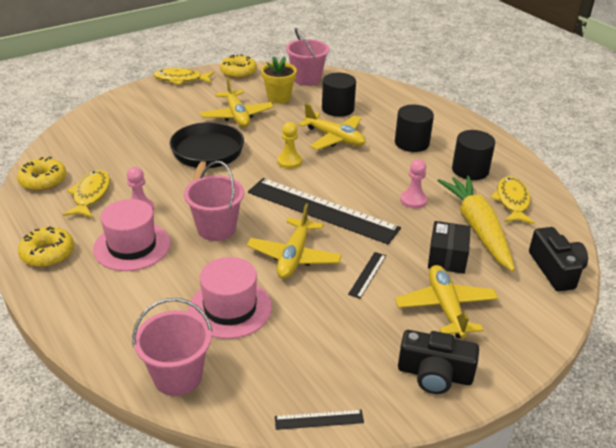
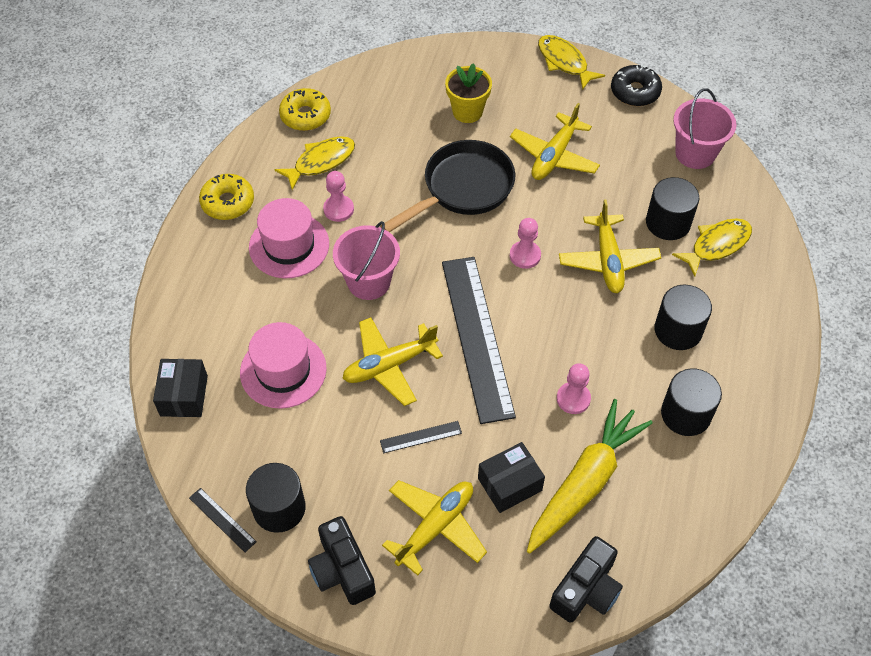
camera: 50 degrees right, 20 degrees up
(178, 376) = (184, 395): pink bucket -> black box
(238, 72) = (635, 92): yellow donut -> black donut
(279, 98) = (628, 160): yellow flower pot -> yellow flower pot (467, 111)
(289, 161) = (525, 255): yellow pawn -> pink pawn
(345, 379) = (279, 508): none -> black cylinder
(512, 201) = (668, 486): yellow fish -> yellow fish (717, 245)

